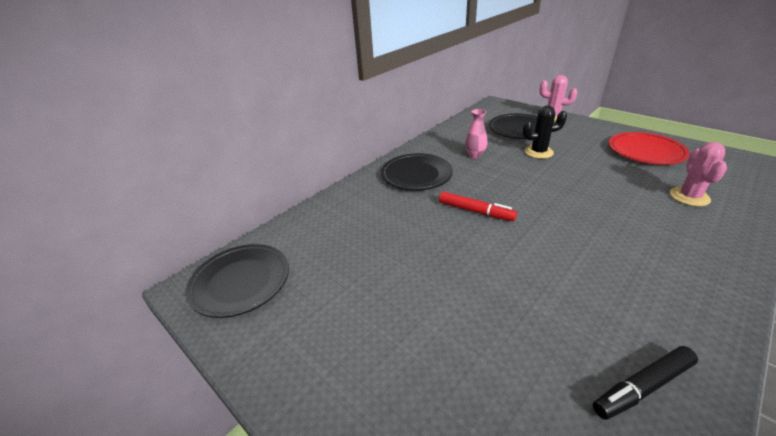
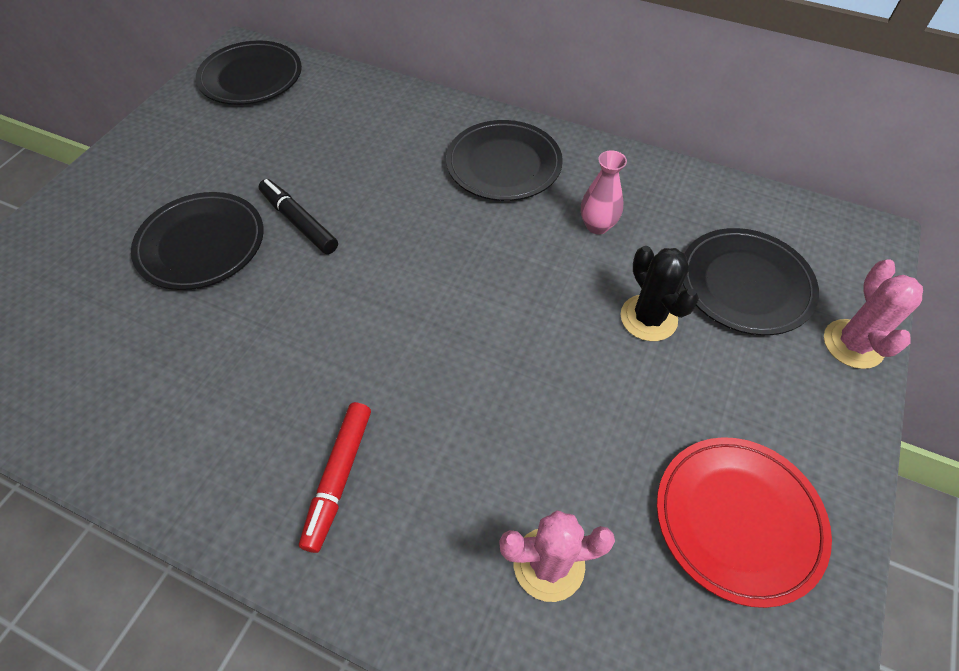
camera: 70 degrees right, 20 degrees up
(450, 324) = (201, 244): none -> black plate
(475, 211) = (419, 244): red marker -> red marker (339, 477)
(642, 387) = (120, 410): black marker -> black marker (299, 222)

